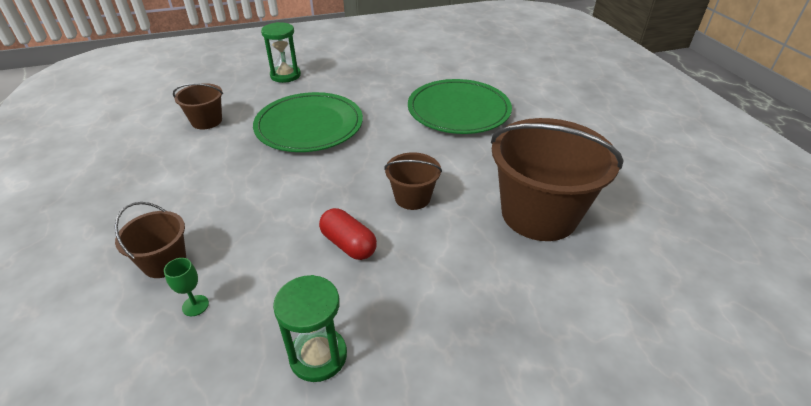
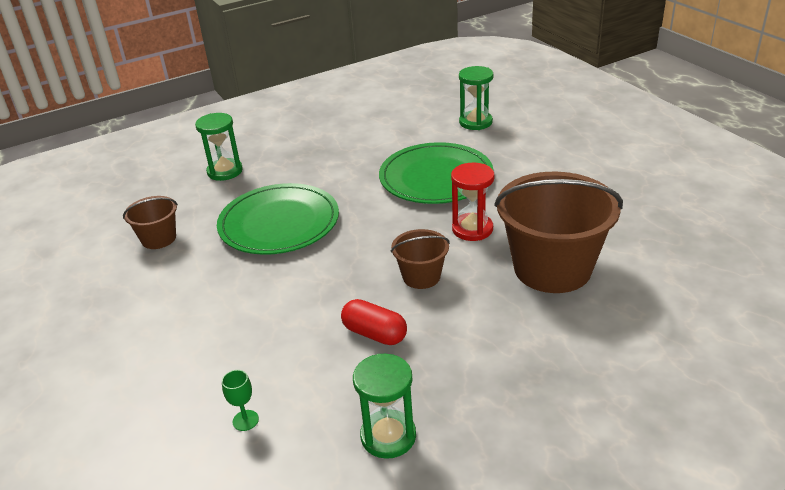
camera: 10 degrees left, 5 degrees down
(164, 262) = (191, 388): brown bucket -> none
(475, 162) = (472, 229): none -> red hourglass
(510, 69) = (475, 122): none -> green hourglass

